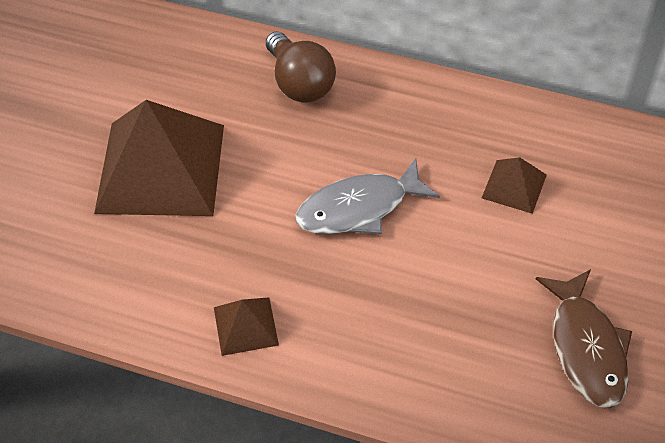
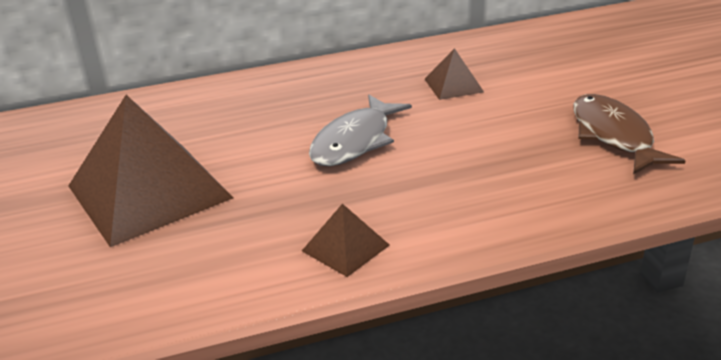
camera: 35 degrees left, 20 degrees down
(299, 83) = (223, 100): brown light bulb -> none
(586, 348) = (614, 135): brown fish -> brown fish turned 150 degrees counterclockwise

